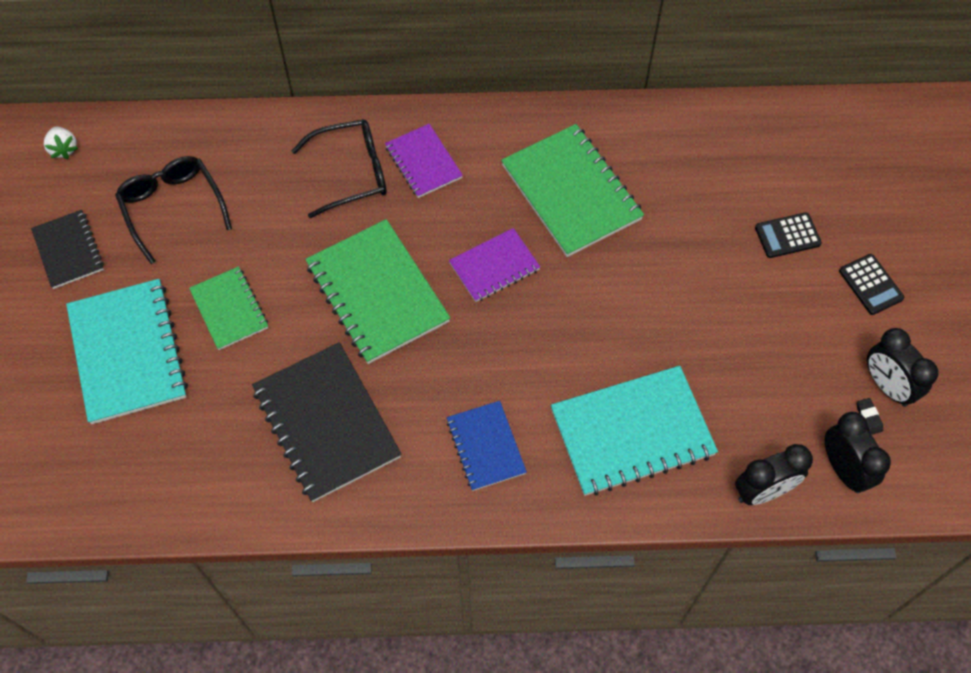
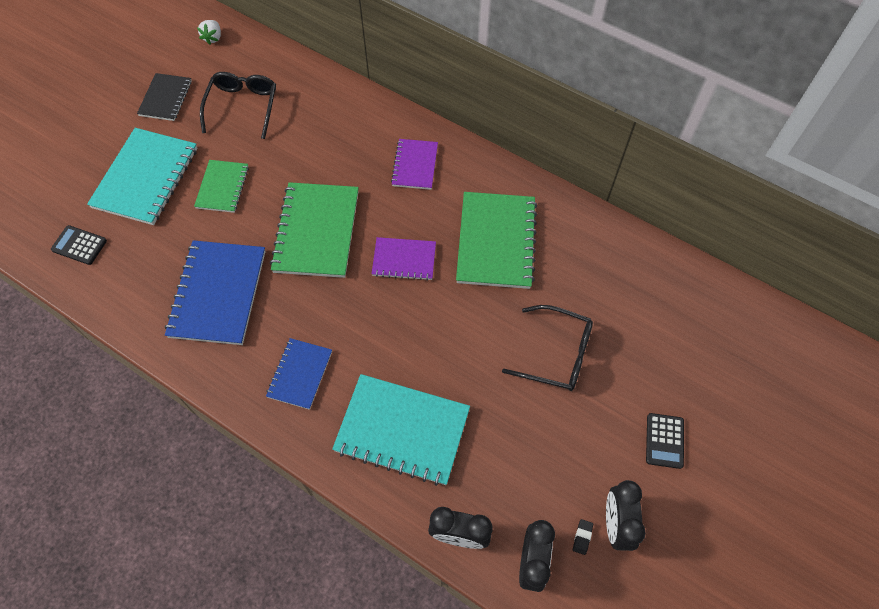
camera: 35 degrees right, 0 degrees up
(326, 423) = (218, 294): black notebook -> blue notebook
(351, 173) = (364, 146): black glasses -> black glasses (557, 354)
(787, 236) = (628, 365): black calculator -> black calculator (79, 245)

